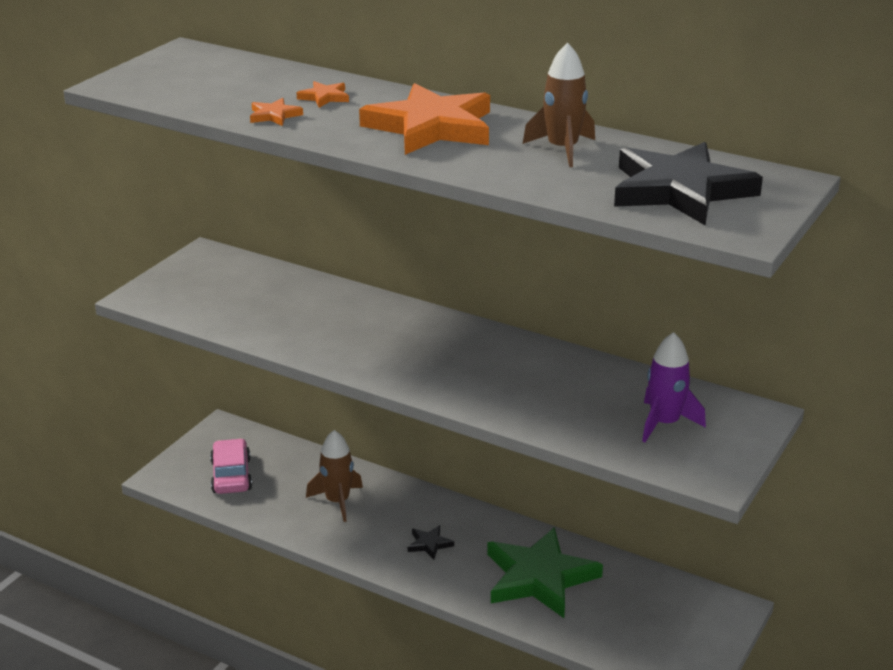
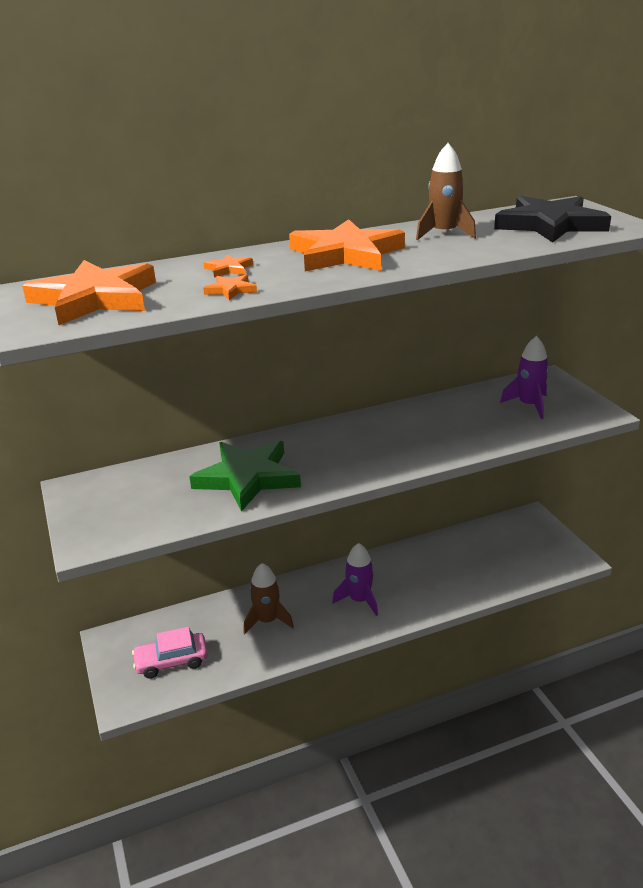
camera: 50 degrees left, 0 degrees up
(194, 78) = (95, 299): none -> orange star
(231, 475) = (171, 661): pink car -> pink car turned 45 degrees counterclockwise
(429, 544) = (359, 600): black star -> purple rocket
(539, 577) = (439, 570): green star -> green star (247, 478)

